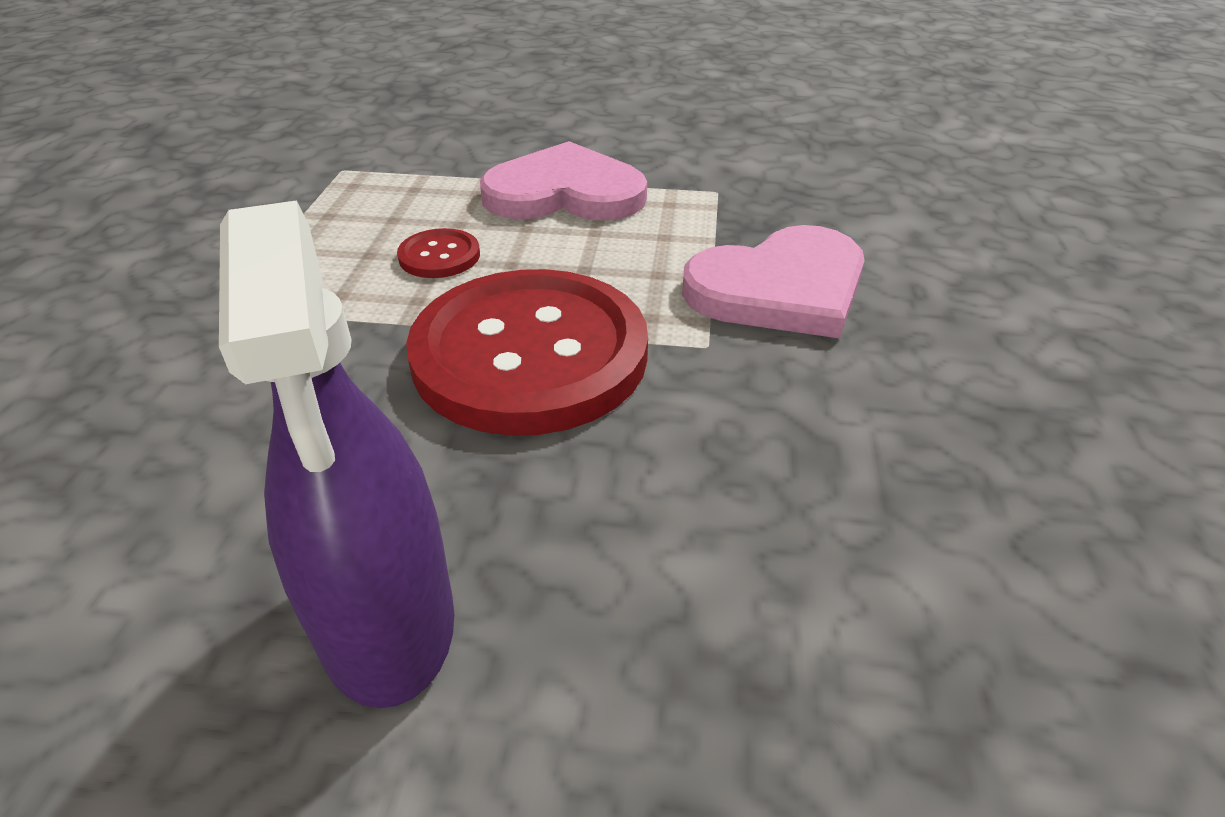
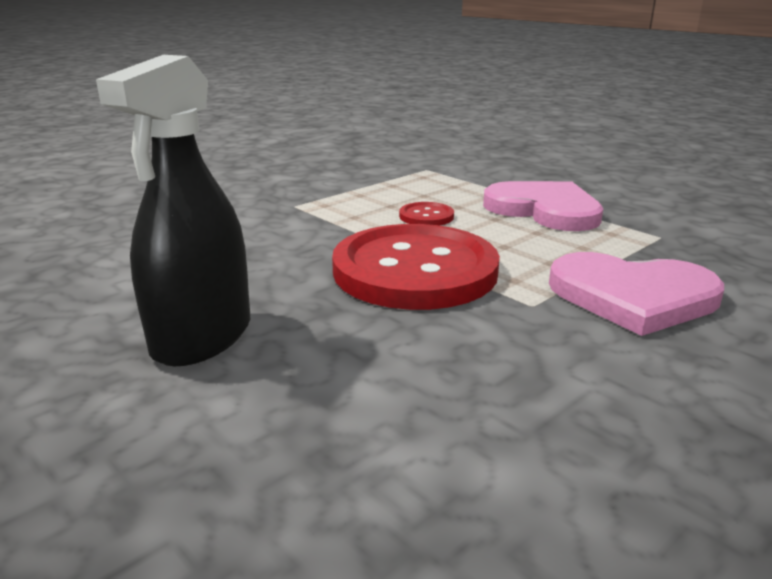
camera: 40 degrees right, 15 degrees down
(387, 619) = (202, 337): purple spray bottle -> black spray bottle

